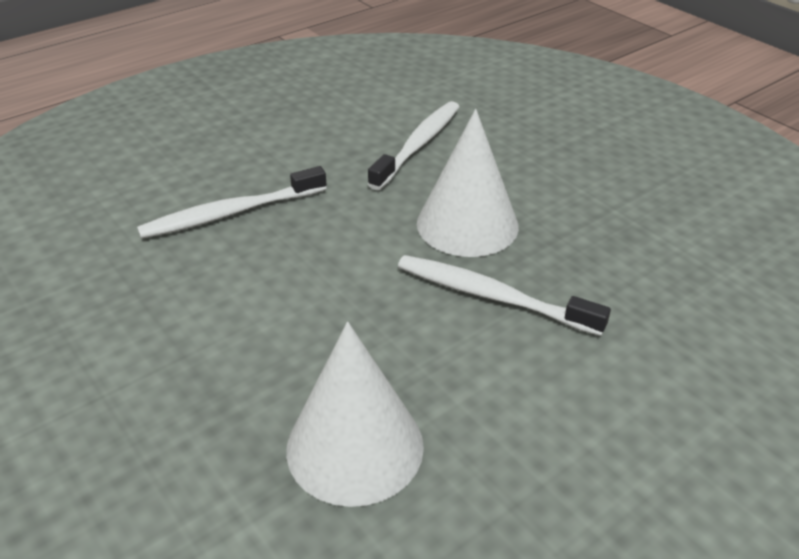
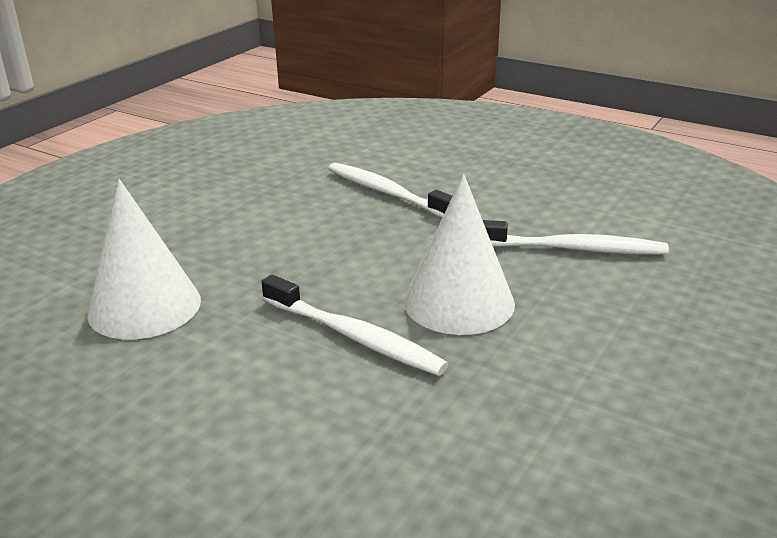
camera: 70 degrees right, 10 degrees down
(492, 296) = (354, 337): white toothbrush -> white toothbrush turned 120 degrees clockwise

